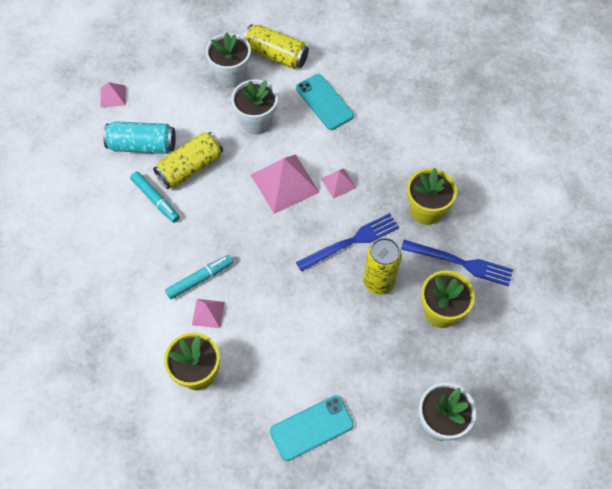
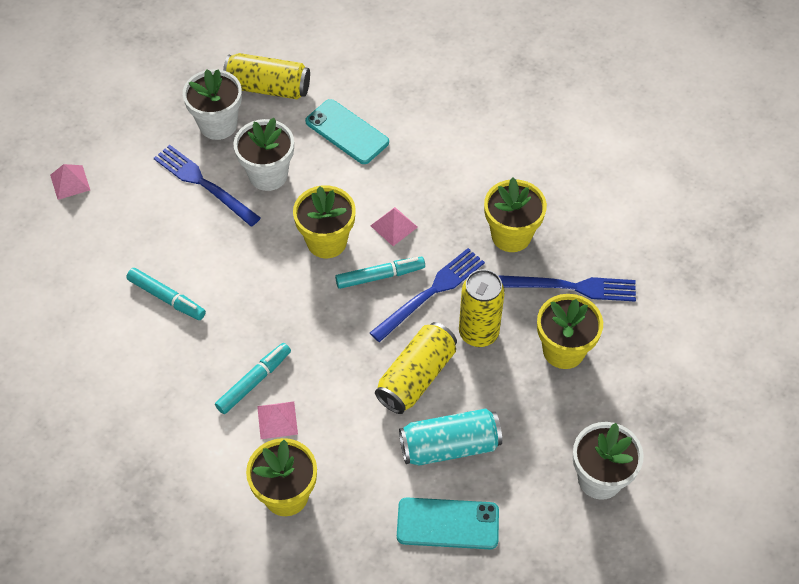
camera: 15 degrees left, 5 degrees down
(142, 145) = (128, 235): turquoise can -> turquoise can (449, 446)
(190, 168) = (200, 249): yellow can -> yellow can (416, 377)
(208, 119) = (204, 184): none -> blue fork
(285, 183) = (326, 241): pink pyramid -> yellow flower pot
(311, 428) = (447, 524): turquoise phone -> turquoise phone turned 45 degrees clockwise
(317, 220) = (380, 276): none -> turquoise marker

